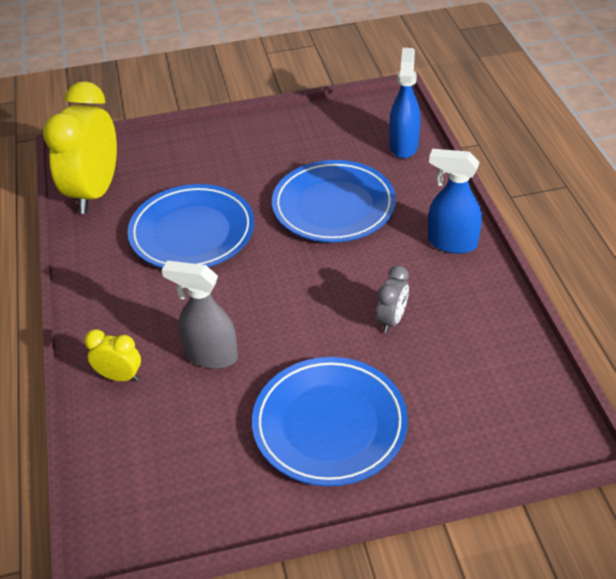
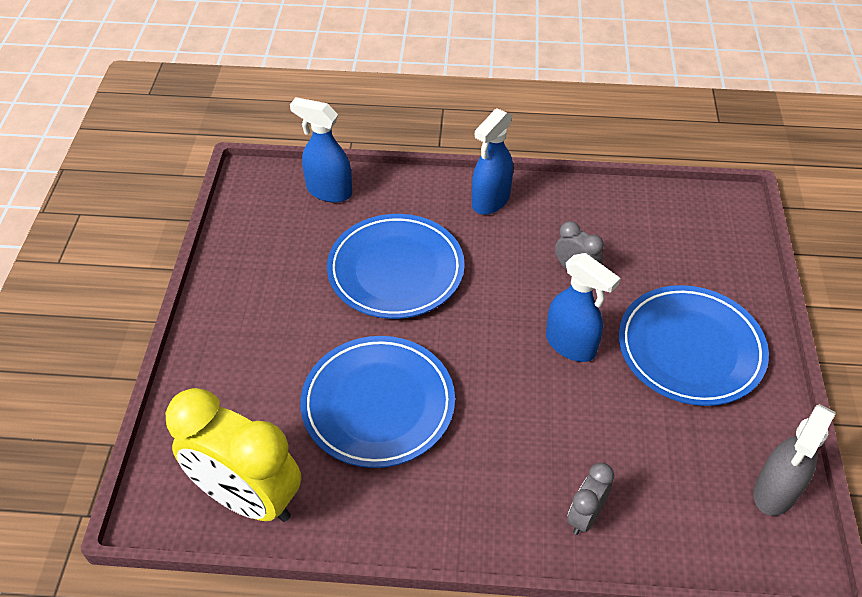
camera: 75 degrees left, 5 degrees up
(120, 376) = (585, 516): yellow clock -> grey clock
(211, 355) = (578, 424): grey spray bottle -> grey spray bottle (775, 492)
(298, 334) = (571, 345): none -> blue spray bottle

